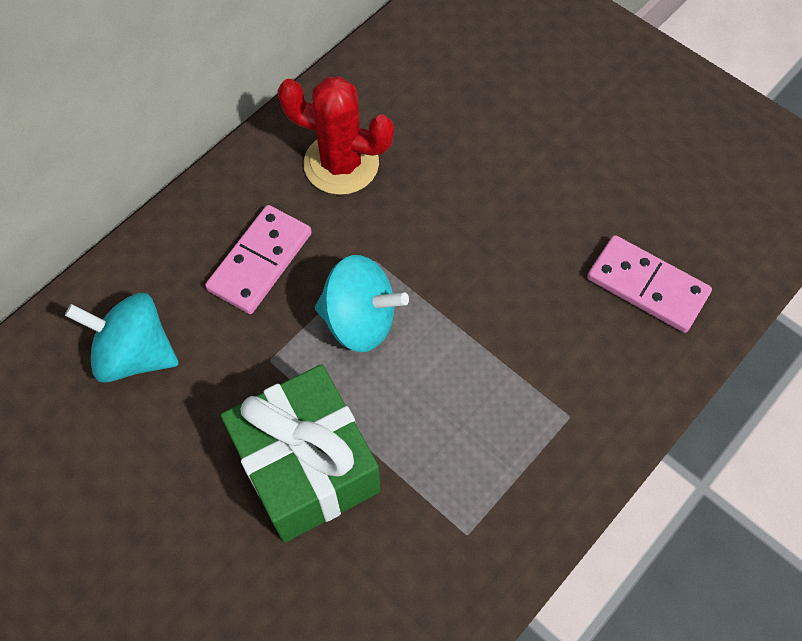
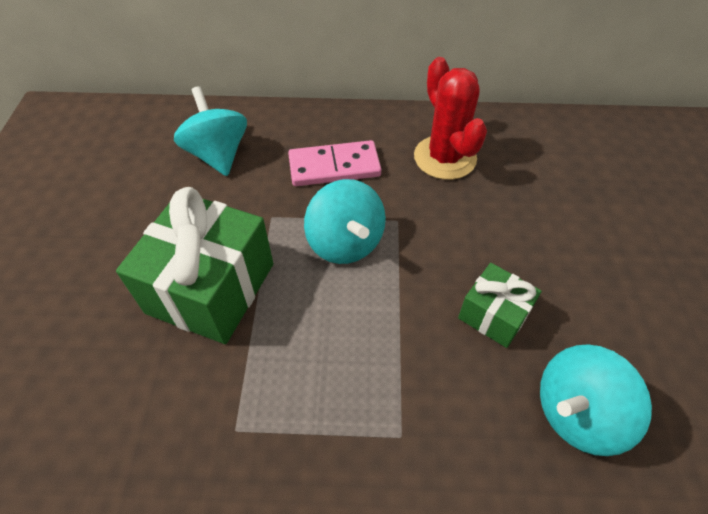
camera: 50 degrees right, 10 degrees down
(529, 269) = (493, 315): none -> green gift
(647, 286) = (577, 413): pink domino -> turquoise spinning top

